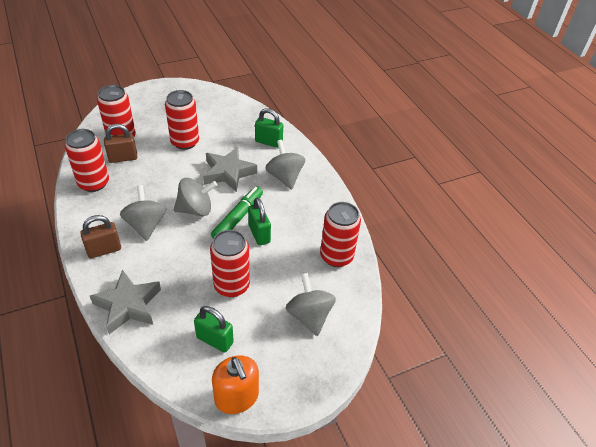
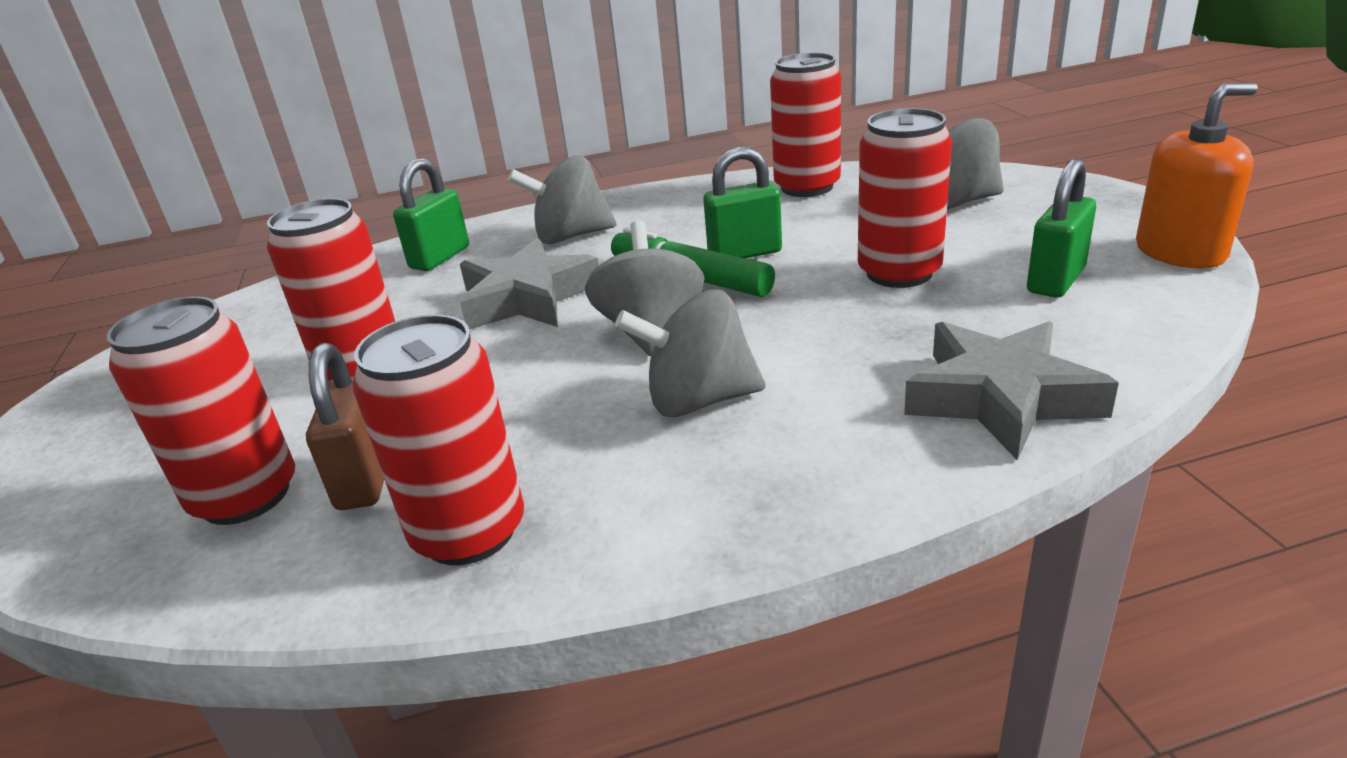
camera: 75 degrees left, 15 degrees down
(104, 250) = (798, 465): brown padlock -> none

